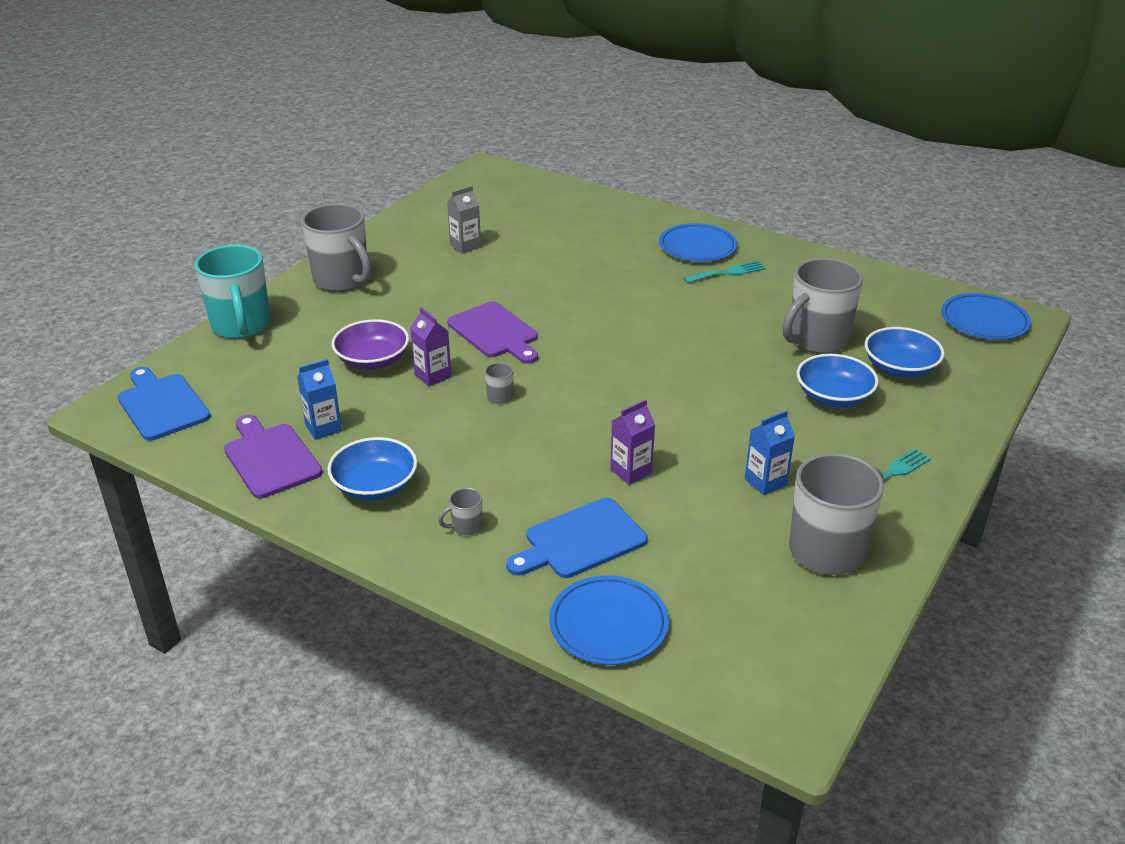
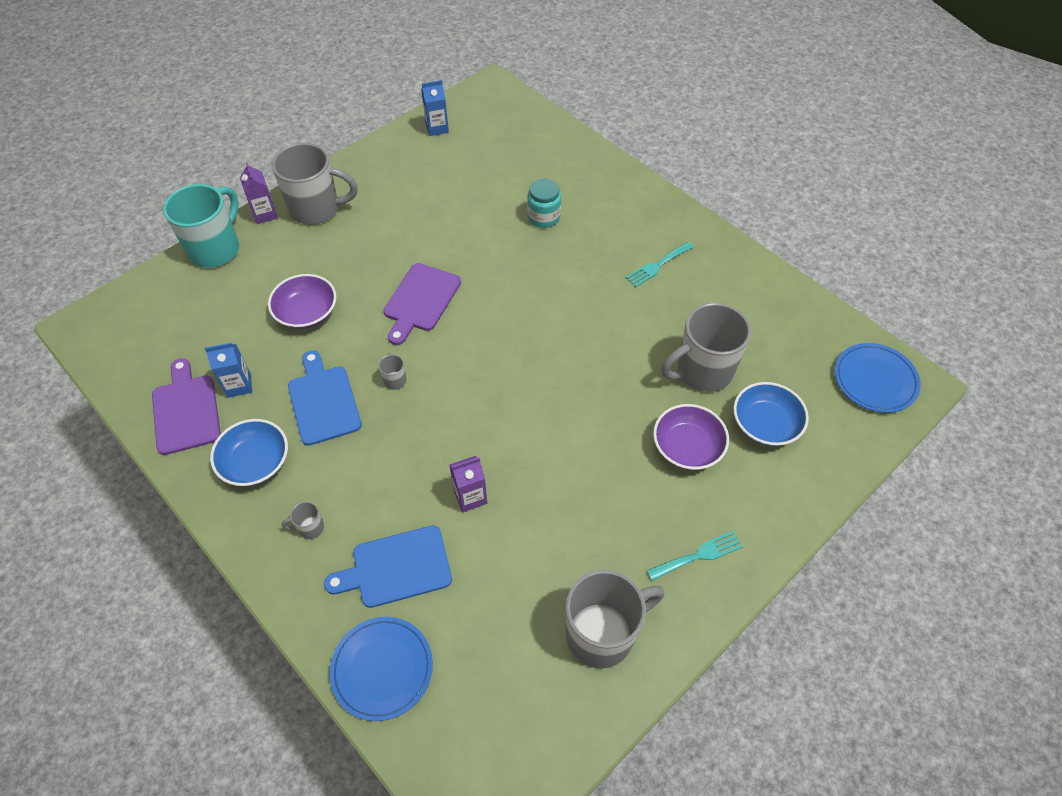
camera: 15 degrees right, 20 degrees up
(162, 405) = (124, 329): blue cutting board -> blue cutting board (323, 401)
(241, 326) = (216, 249): turquoise mug -> turquoise mug turned 150 degrees counterclockwise
(342, 280) = (317, 209): grey mug -> grey mug turned 60 degrees counterclockwise
(433, 376) = (349, 343): purple carton -> purple carton (265, 214)
(465, 246) = (436, 185): grey carton -> none
(495, 332) = (420, 300): purple cutting board -> purple cutting board turned 45 degrees clockwise
(592, 254) = (543, 217): none -> turquoise jar
(697, 247) = (643, 226): blue plate -> none
(728, 272) = (657, 266): turquoise fork -> turquoise fork turned 150 degrees clockwise
(765, 482) = (581, 538): blue carton -> blue carton (437, 128)
(833, 397) = (687, 447): blue bowl -> purple bowl

